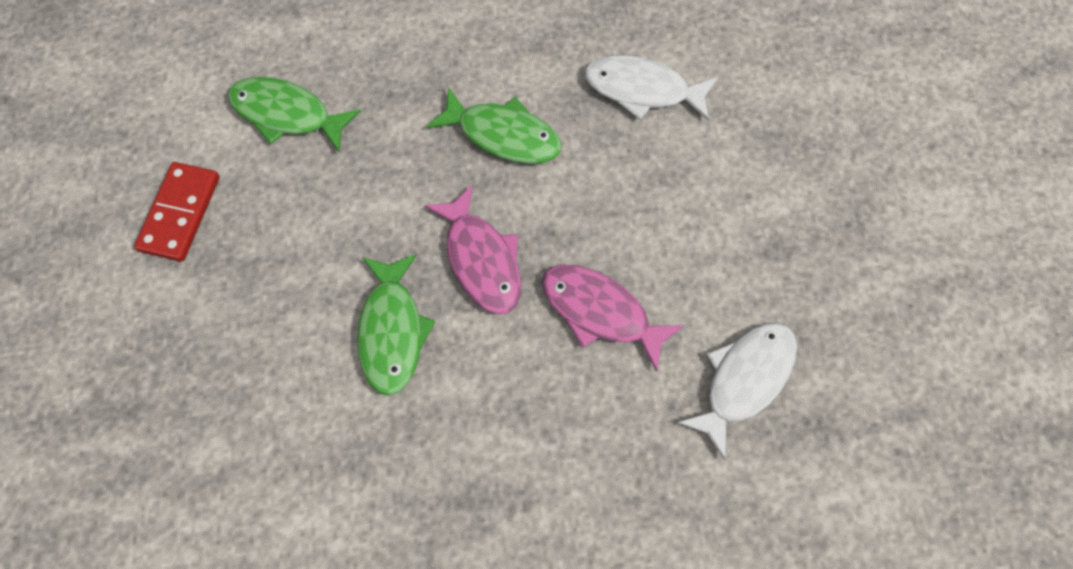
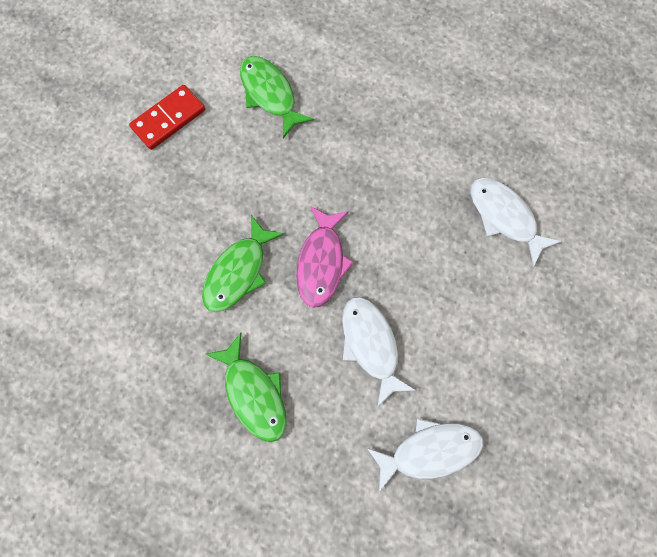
camera: 35 degrees right, 5 degrees up
(503, 135) = (392, 190): green fish -> green fish (253, 394)
(600, 312) = (371, 345): pink fish -> white fish

